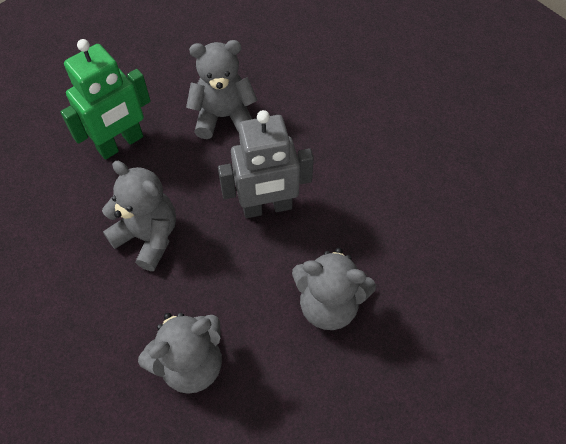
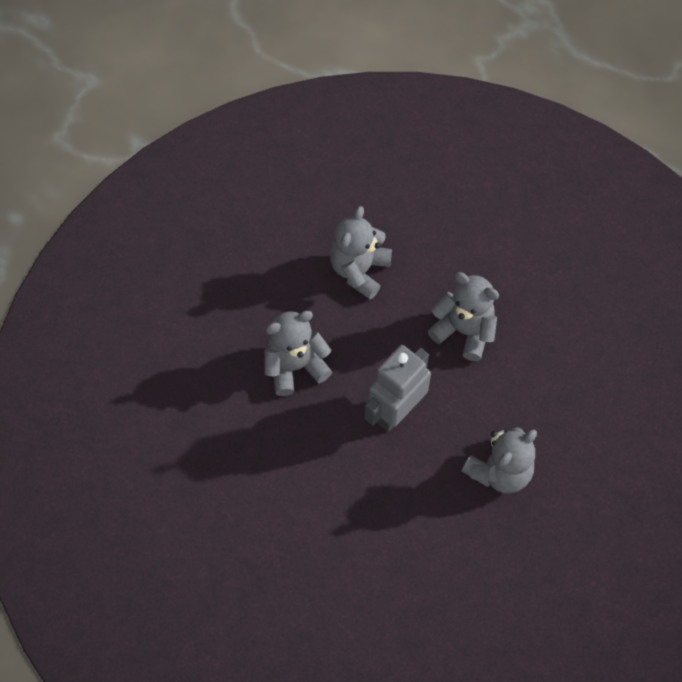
camera: 145 degrees right, 5 degrees up
(121, 144) = (558, 389): green robot -> none
(148, 237) = (464, 331): grey teddy bear -> grey teddy bear turned 150 degrees counterclockwise

